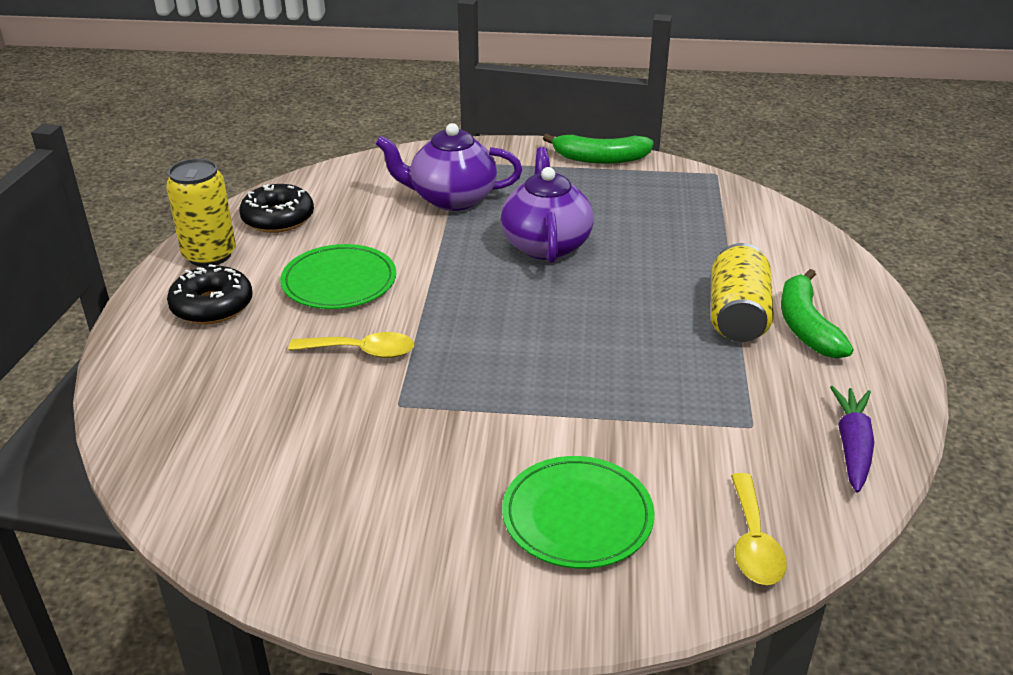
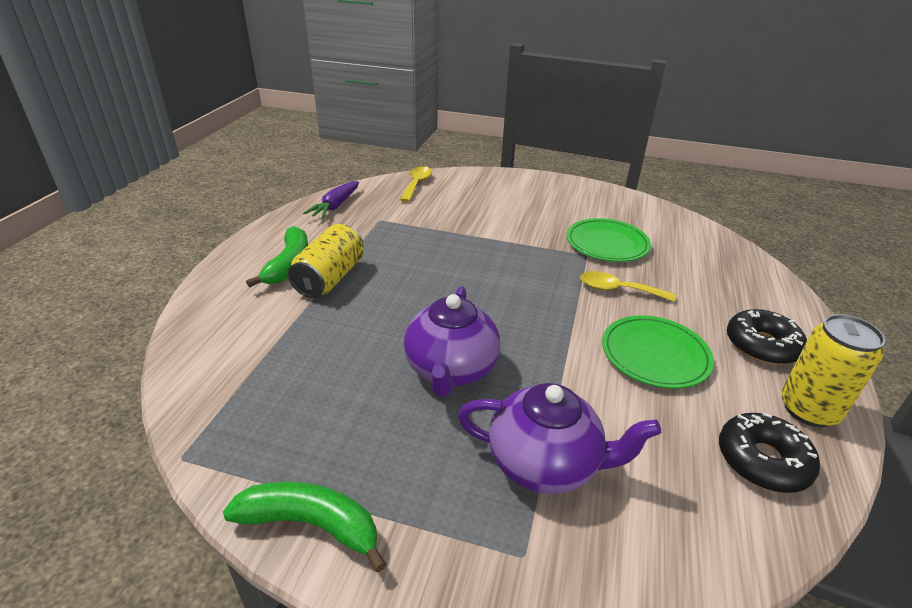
camera: 170 degrees left, 0 degrees up
(577, 516) = (492, 200): green plate -> green plate (607, 243)

